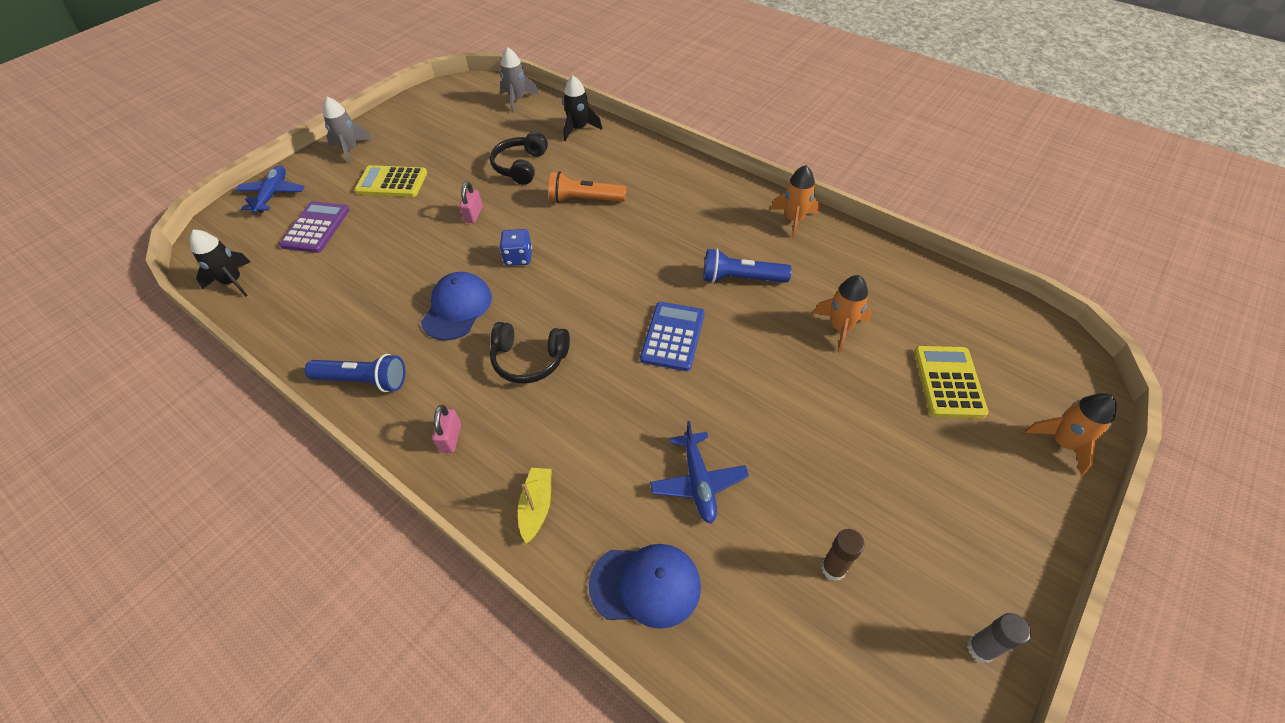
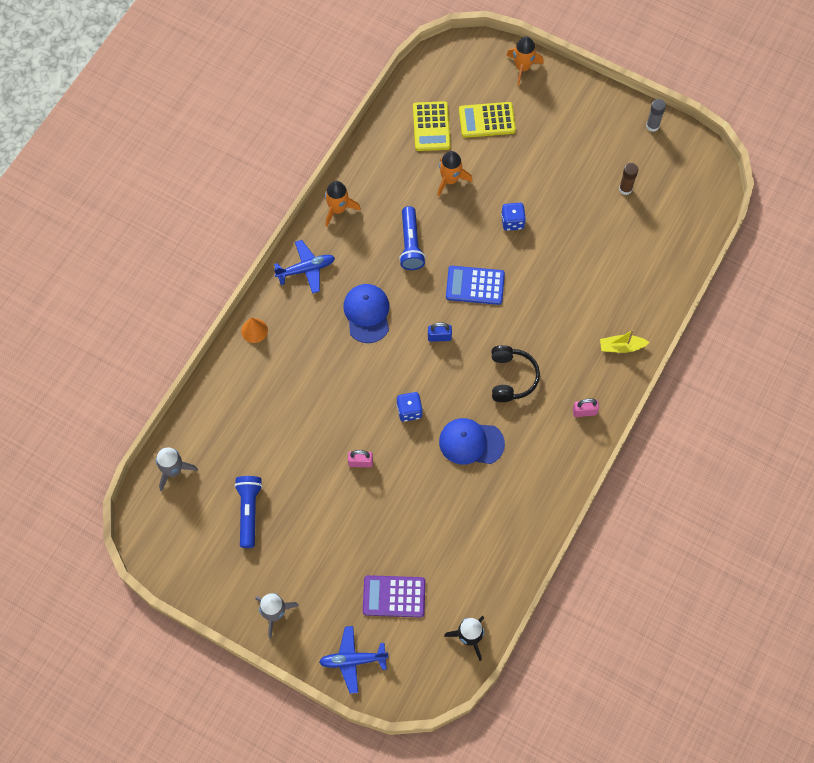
camera: 100 degrees left, 15 degrees up
(363, 381) = (549, 487): blue flashlight -> blue flashlight (249, 512)
(392, 182) = (322, 552): yellow calculator -> yellow calculator (431, 127)
(521, 166) = (287, 439): black headphones -> none
(579, 129) = (222, 398): black rocket -> none
(585, 200) = (330, 373): orange flashlight -> none
(606, 293) = (439, 337): none -> blue padlock
(645, 585) = (655, 280): blue cap -> blue cap (367, 313)
(648, 151) = (254, 330): none -> orange cone
(698, 482) = (587, 259): blue plane -> blue plane (306, 269)
(771, 391) = (512, 222): none -> blue dice

